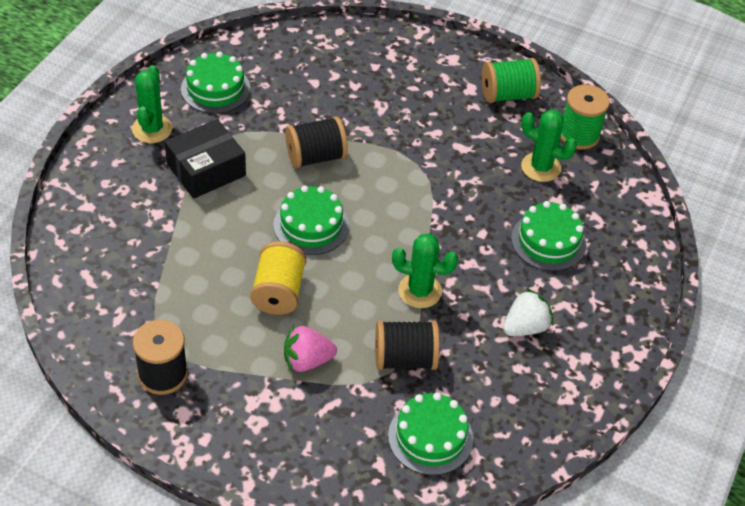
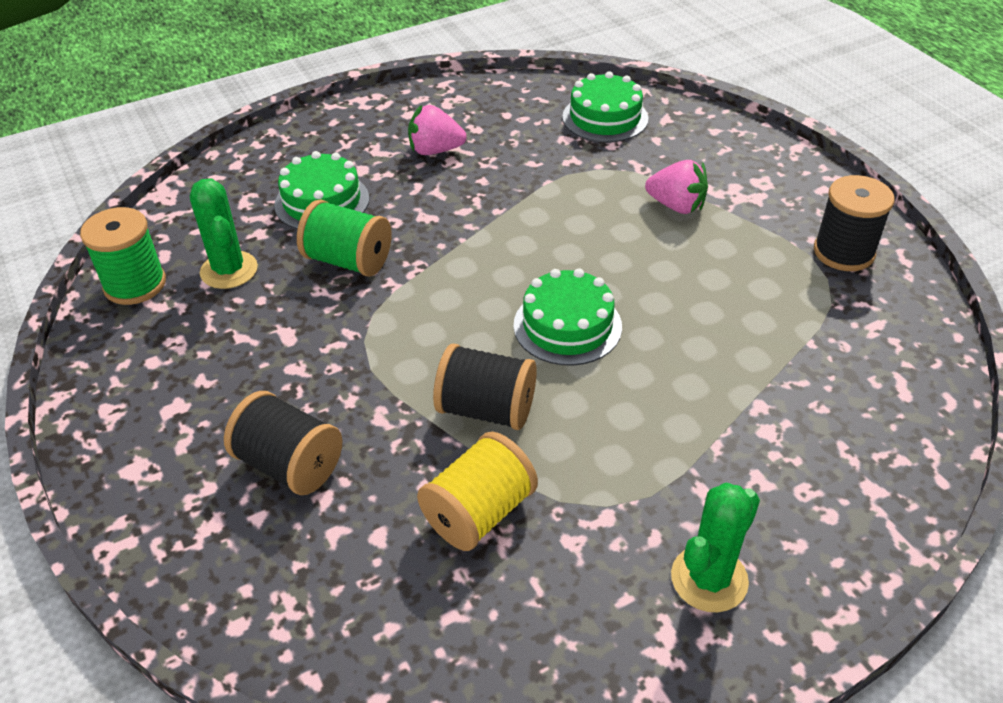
camera: 140 degrees left, 5 degrees down
(206, 170) = (659, 463): black box -> none
(215, 89) = (551, 609): green cake -> none
(278, 292) = (662, 274): yellow spool -> yellow spool (479, 512)
(405, 358) = (575, 172): black spool -> black spool (289, 464)
(420, 291) = (505, 214): green cactus -> none
(508, 95) = (140, 373): green spool -> green spool (348, 261)
(525, 327) = (435, 150): white strawberry -> pink strawberry

